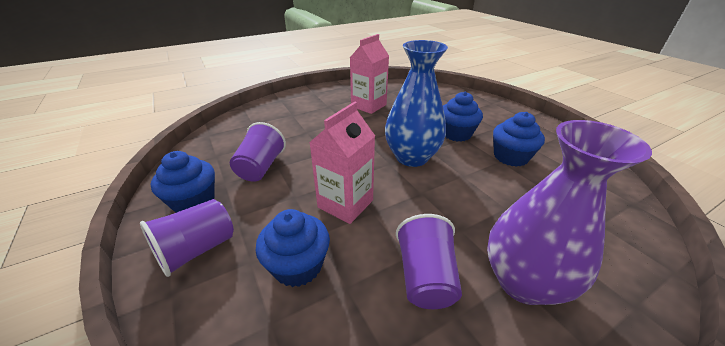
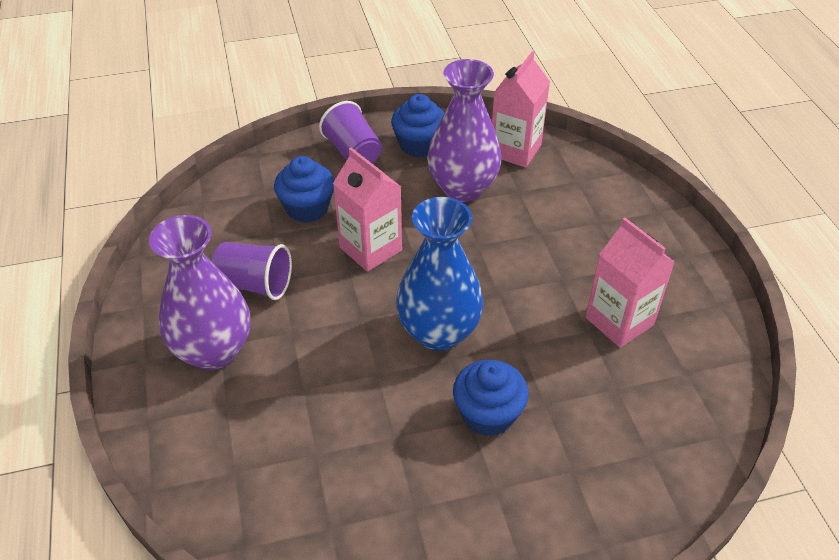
camera: 105 degrees right, 10 degrees up
(213, 149) = (515, 150): none -> pink carton
(261, 167) = (462, 188): purple cup -> purple vase
(510, 157) = (399, 457): blue cupcake -> none

